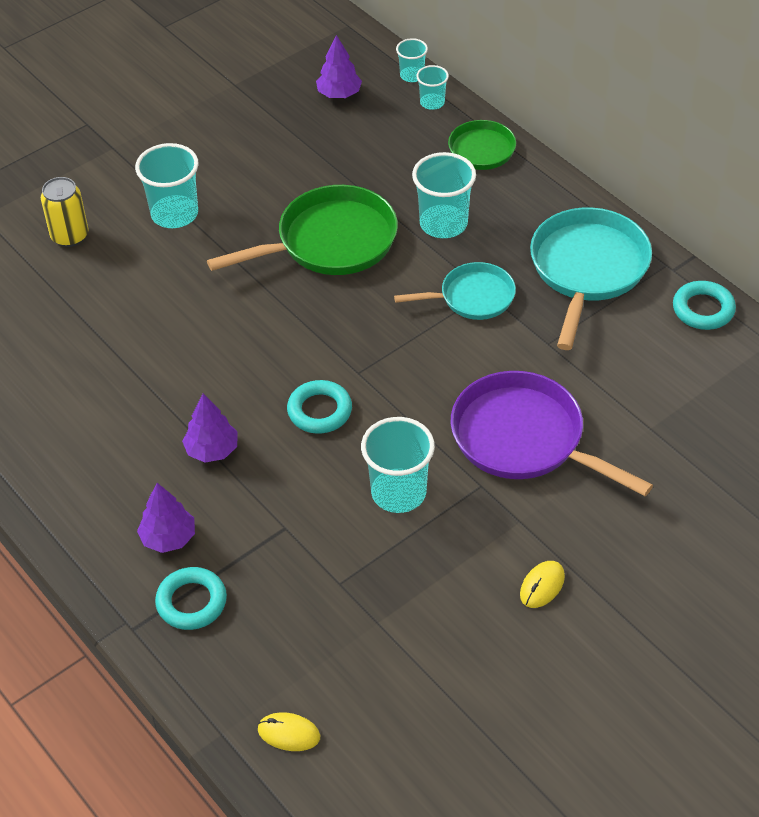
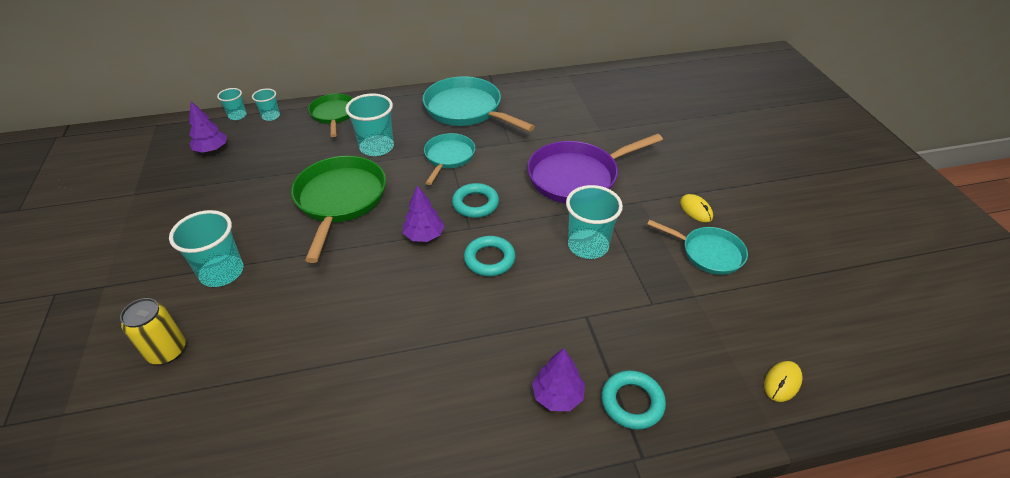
camera: 65 degrees left, 5 degrees down
(212, 450) = (484, 334): purple tree -> purple tree (424, 235)
(462, 619) = (708, 253): none -> turquoise pan
(703, 309) = (529, 85): turquoise ring -> turquoise ring (475, 204)

